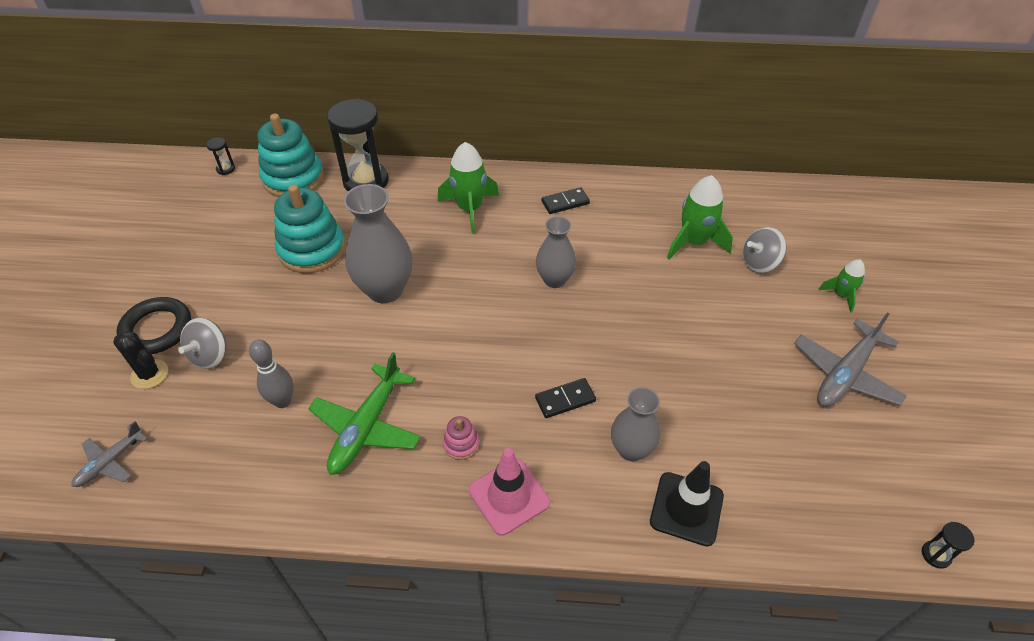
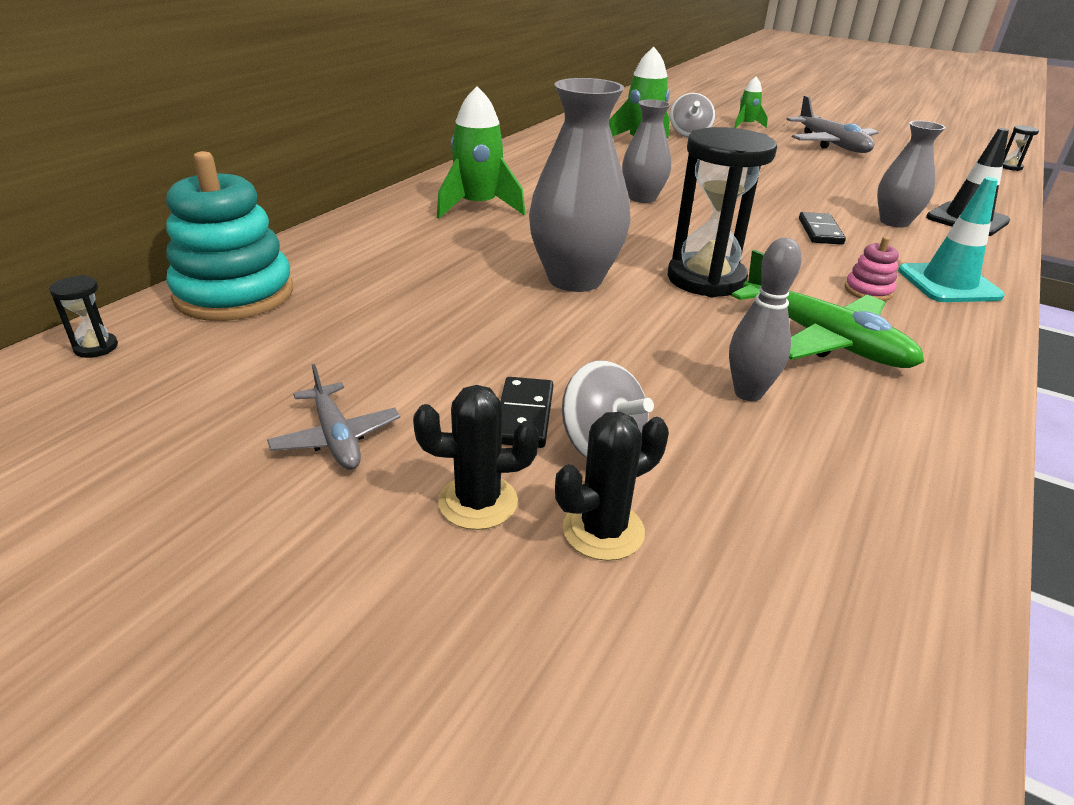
camera: 65 degrees left, 15 degrees down
(111, 461) = (829, 623): grey plane -> grey plane (336, 437)
(157, 329) = (478, 502): black ring -> black cactus
(312, 250) = (432, 311): turquoise stacking toy -> none
(366, 181) = (331, 247): black hourglass -> black hourglass (706, 279)
(509, 496) = (948, 283): pink traffic cone -> turquoise traffic cone
(565, 202) = (527, 168): black domino -> black domino (524, 415)

